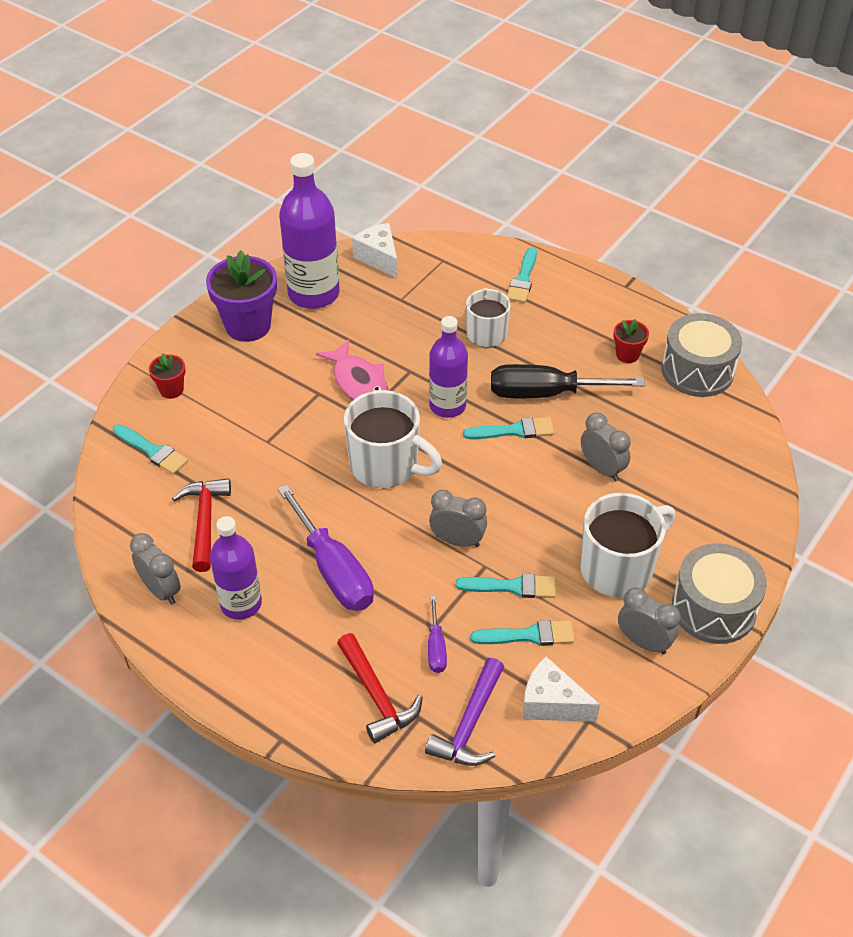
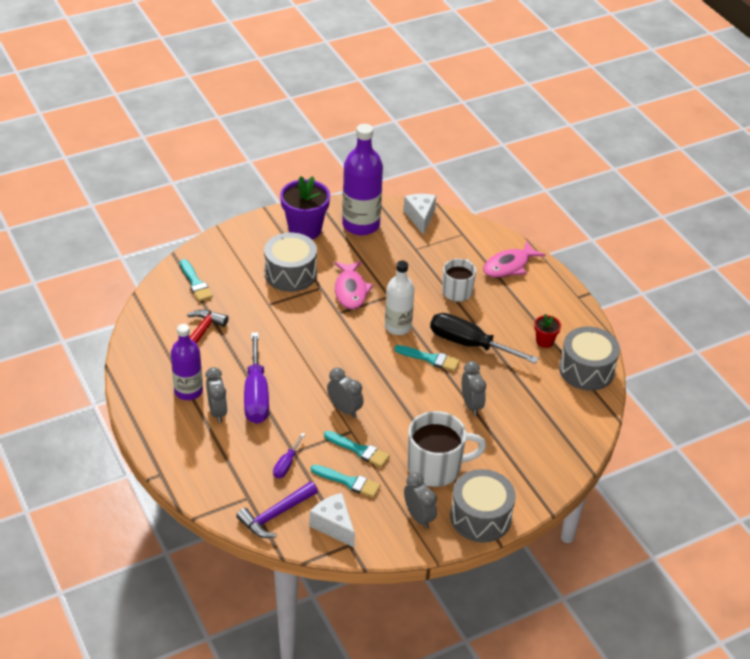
camera: 25 degrees right, 5 degrees down
(161, 590) = (148, 364): grey clock -> grey clock (217, 411)
(171, 390) = (231, 251): red flower pot -> none
(268, 390) = (290, 273): none -> grey drum
(377, 696) = (232, 475): red hammer -> none
(386, 465) = (332, 347): white mug -> none
(447, 406) = (398, 327): purple bottle -> white bottle
(523, 279) = (509, 266): turquoise brush -> pink fish

